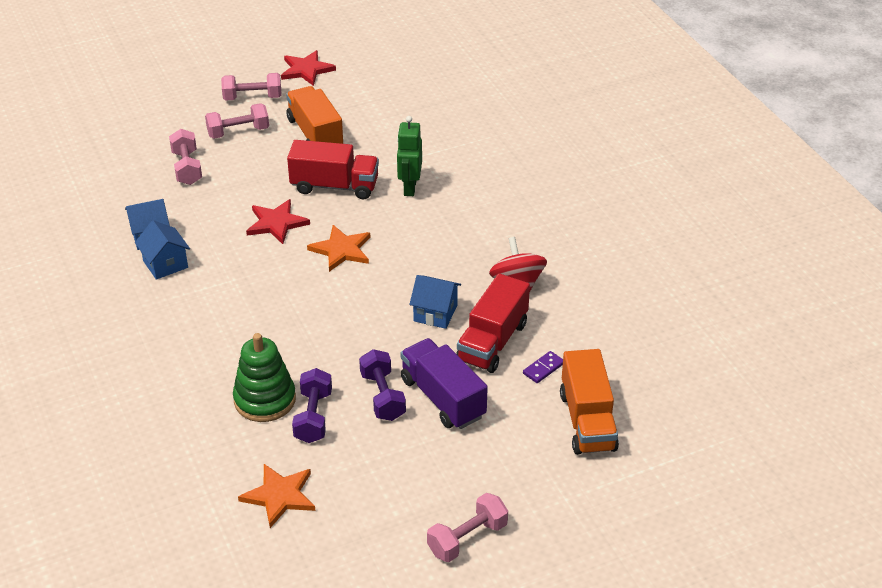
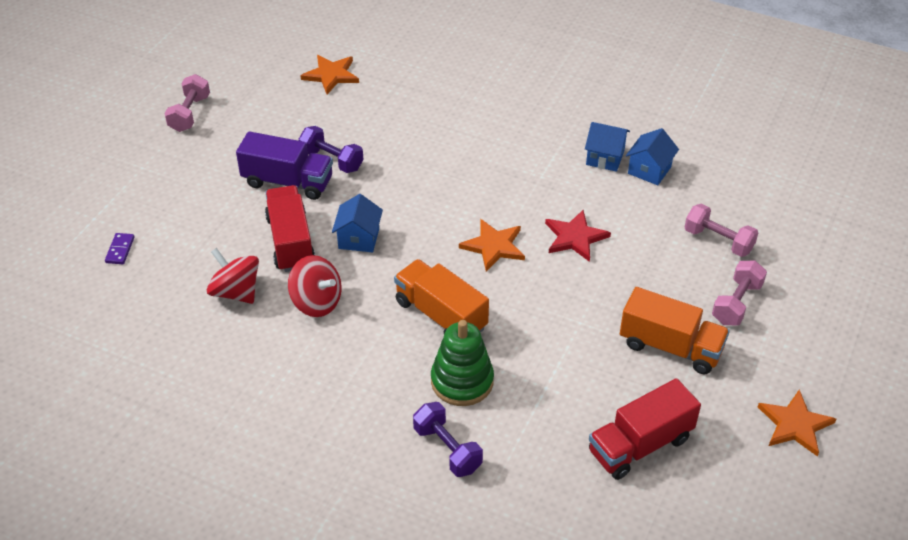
camera: 140 degrees right, 5 degrees up
(252, 98) = (786, 351): pink dumbbell -> none
(265, 400) = (408, 116): green stacking toy -> green stacking toy (462, 381)
(306, 70) = (795, 424): red star -> orange star
(313, 417) = (364, 123): purple dumbbell -> purple dumbbell (447, 449)
(334, 186) = (577, 301): red truck -> red truck (640, 445)
(409, 187) = (512, 342): green robot -> none
(435, 313) = (359, 238): blue house -> blue house turned 60 degrees counterclockwise
(543, 368) = (231, 244): purple domino -> purple domino (120, 250)
(573, 326) = (236, 292): none -> red spinning top
(587, 421) = (165, 224): orange truck -> orange truck (441, 315)

